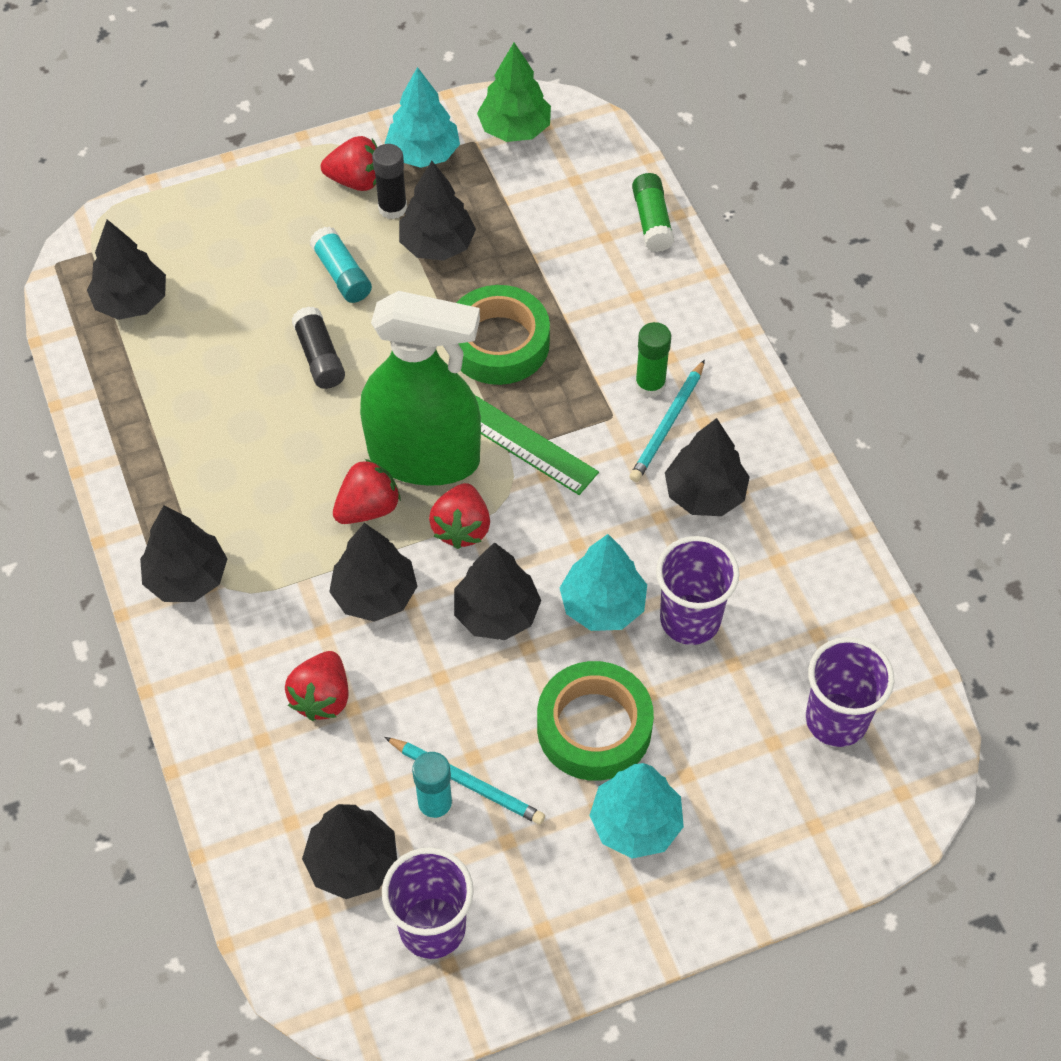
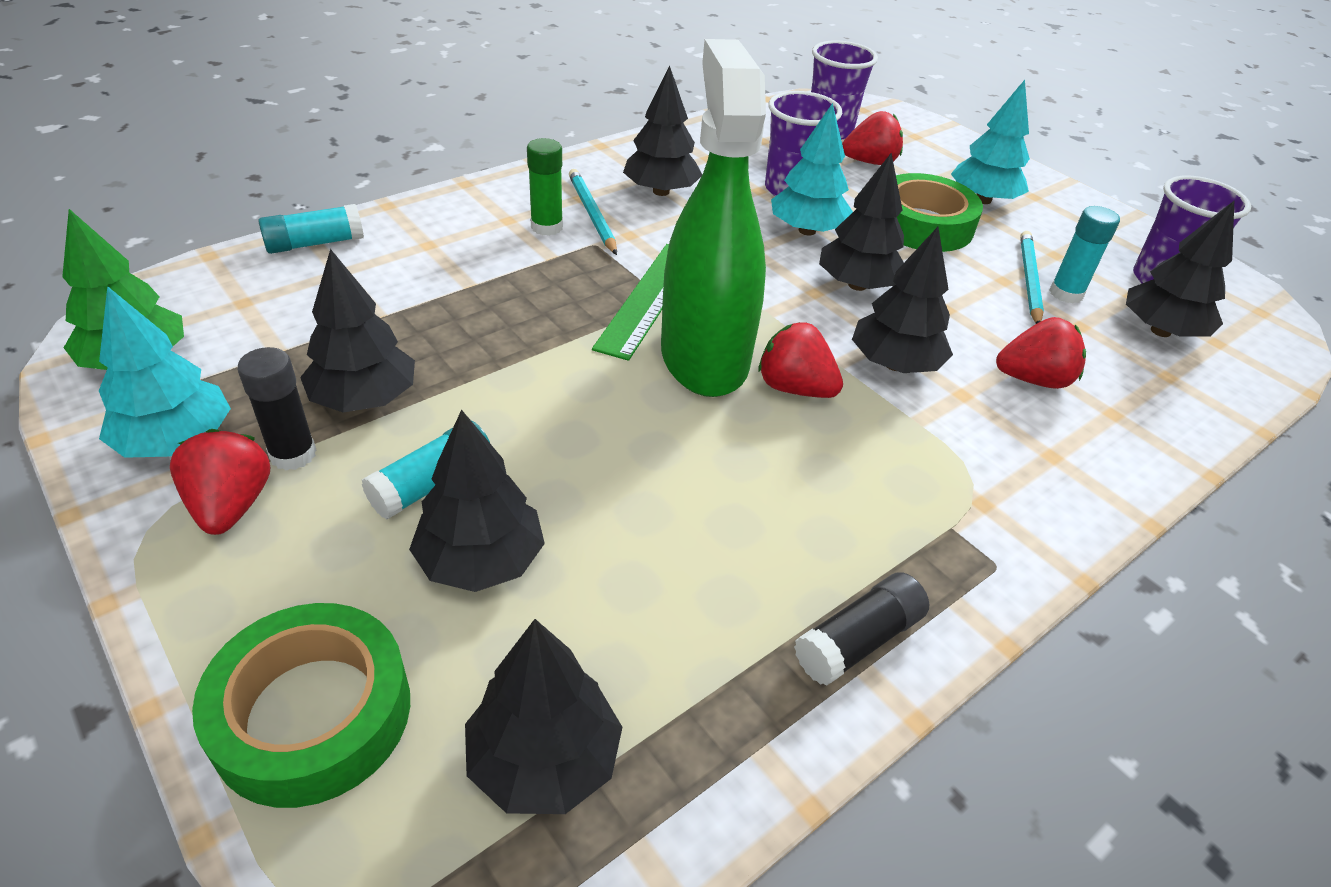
camera: 110 degrees left, 15 degrees down
(187, 578) = (989, 527): black tree -> black tree (481, 561)
(319, 357) = (590, 475): black glue stick -> black glue stick (858, 641)
(461, 528) = (778, 318): red strawberry -> red strawberry (870, 162)
(498, 343) = (520, 326): green tape -> green tape (312, 714)
(652, 221) = (315, 243): green glue stick -> turquoise glue stick
(668, 424) = (592, 214): turquoise pencil -> turquoise pencil turned 120 degrees counterclockwise

